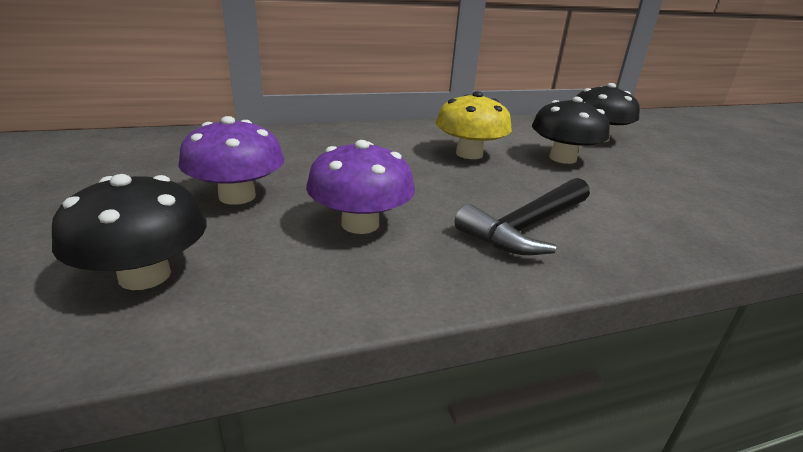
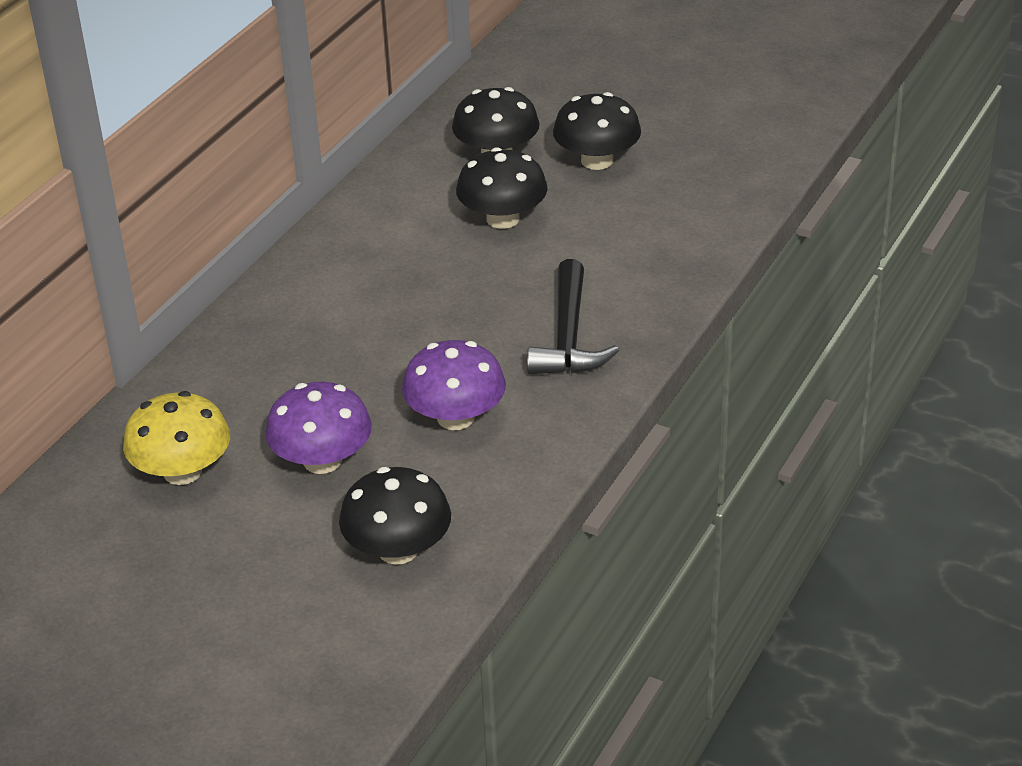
camera: 40 degrees left, 10 degrees up
(469, 154) = (417, 271): yellow mushroom -> yellow mushroom (182, 471)
(670, 163) = (597, 160): none -> black mushroom

